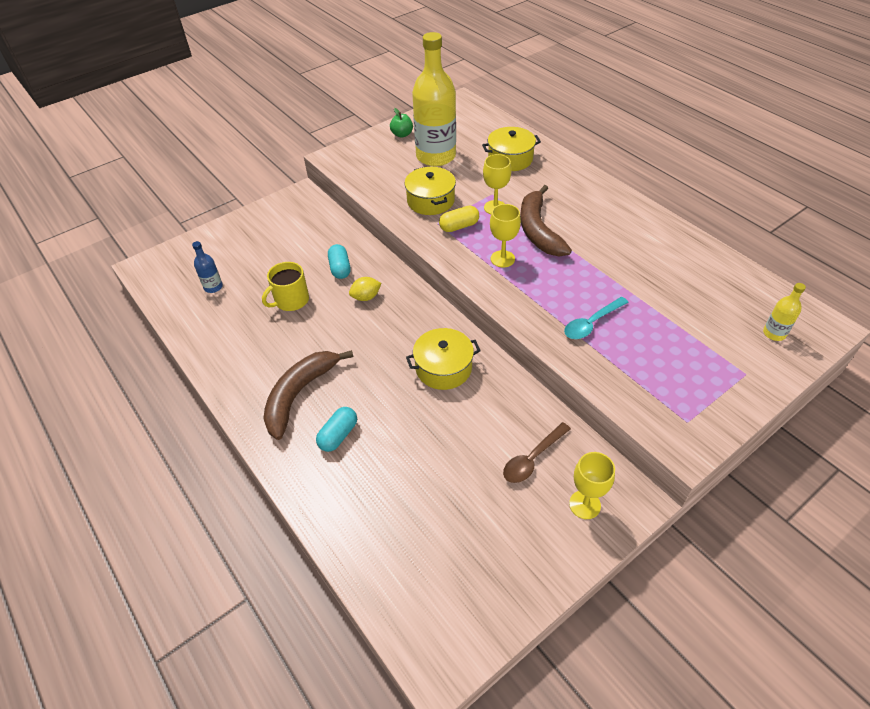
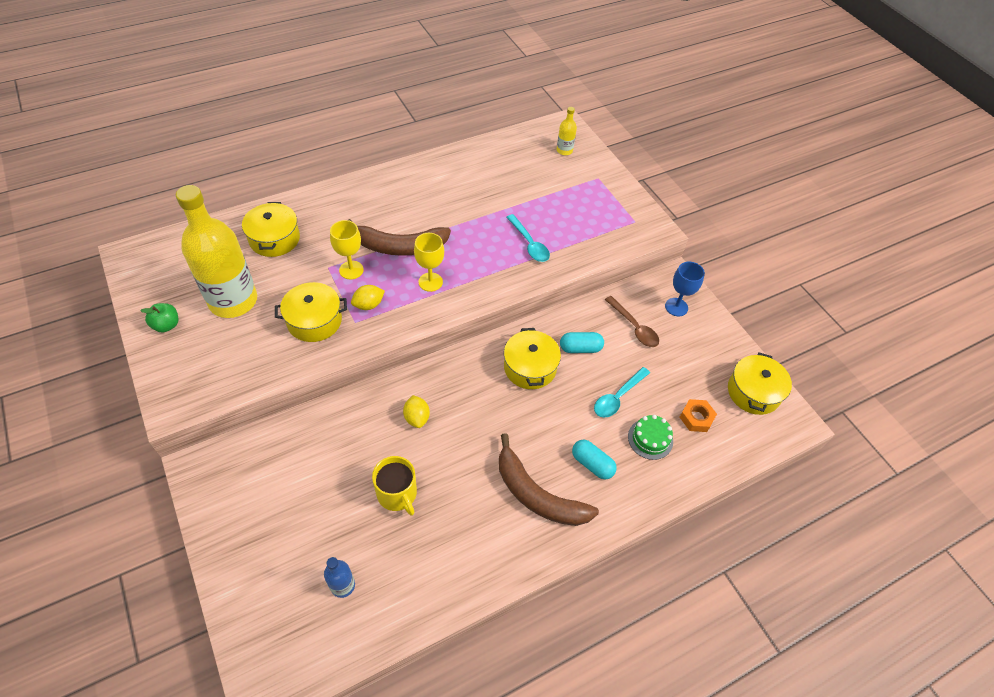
camera: 85 degrees left, 5 degrees up
(340, 268) = (362, 437): turquoise capsule -> turquoise capsule (580, 348)
(378, 487) = (650, 439): none -> green cake
(416, 536) = (696, 418): none -> orange nut
(426, 451) = (618, 397): none -> turquoise spoon
(459, 226) = (368, 305): yellow capsule -> yellow lemon
(473, 608) = (753, 392): none -> yellow pot
(584, 504) = (676, 307): yellow goblet -> blue goblet

